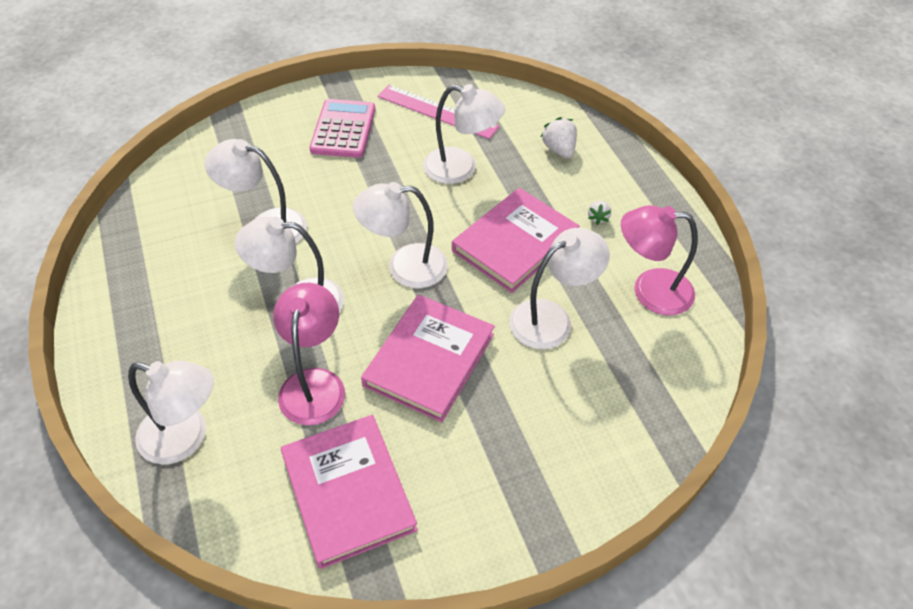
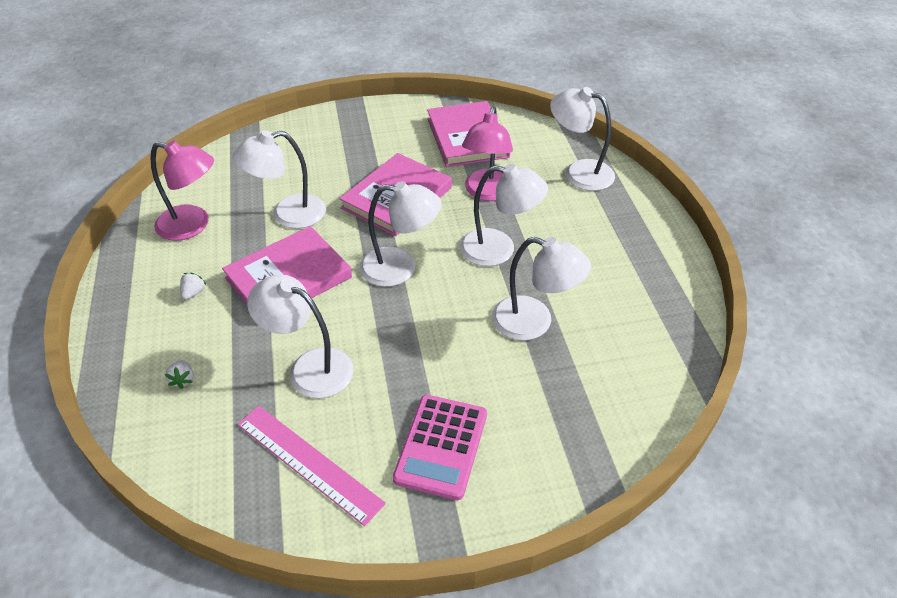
camera: 170 degrees left, 5 degrees down
(559, 150) = (183, 379): white strawberry -> white strawberry, size x0.62

